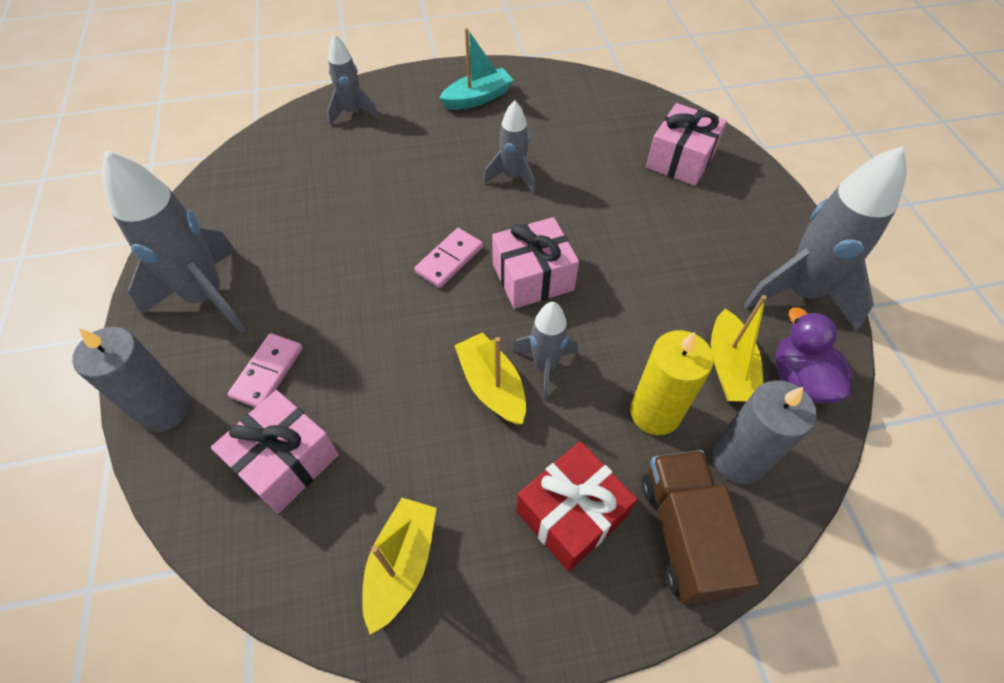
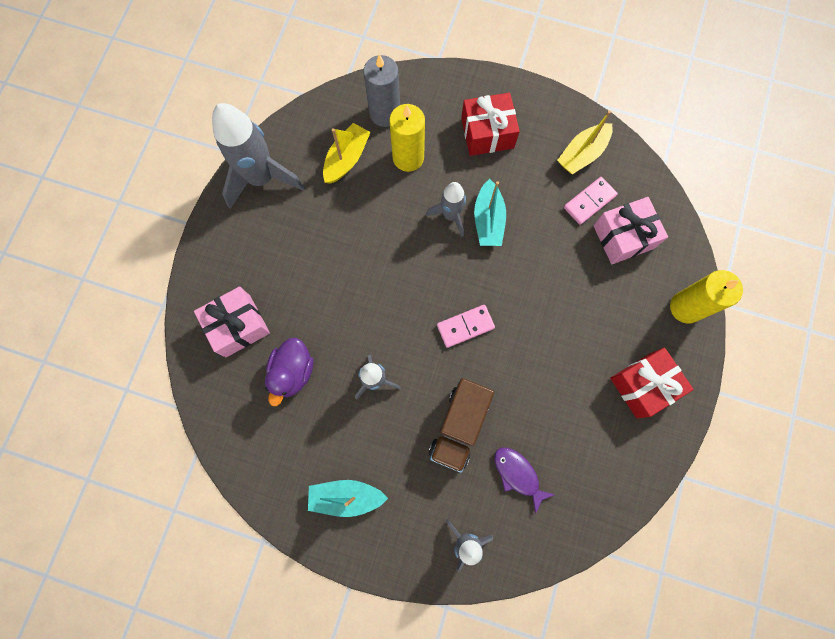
camera: 150 degrees left, 20 degrees up
(165, 409) = (686, 307): grey candle -> yellow candle
(206, 297) = (643, 385): grey rocket -> red gift
(267, 372) = (618, 301): pink domino -> pink domino (589, 202)
(324, 170) = (518, 474): none -> purple fish
(492, 386) = (488, 220): yellow boat -> turquoise boat
(532, 277) = (418, 281): pink gift -> none
(684, 534) = (439, 97): brown truck -> brown truck (459, 426)
(799, 379) = (315, 132): purple duck -> purple duck (292, 372)

